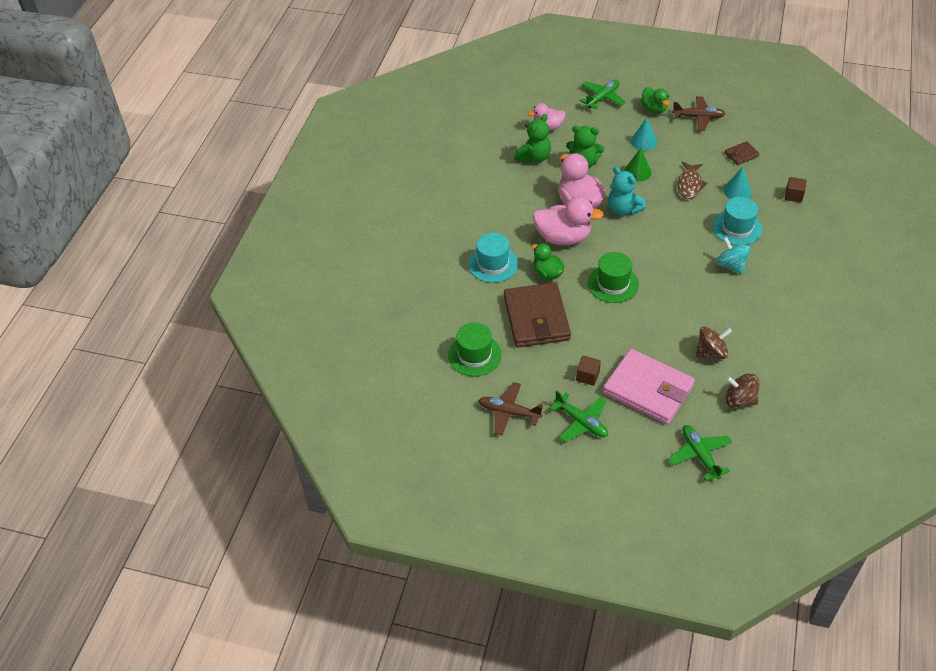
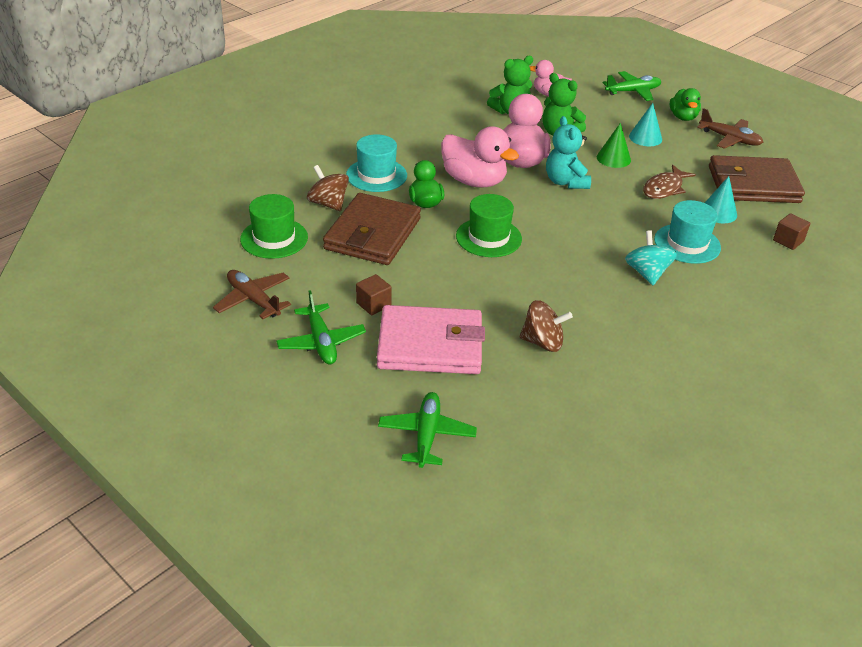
camera: 25 degrees right, 10 degrees down
(648, 389) = (430, 345): pink wallet -> pink wallet turned 60 degrees counterclockwise
(739, 400) = (532, 403): brown spinning top -> brown spinning top (328, 204)
(741, 155) = (753, 185): brown wallet -> brown wallet, size x2.25

